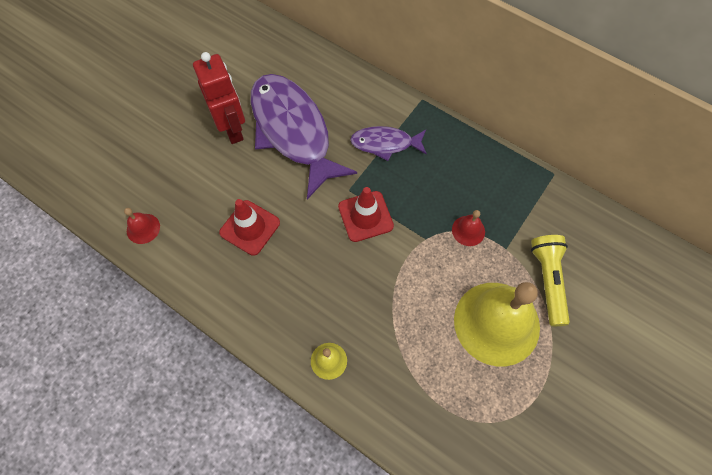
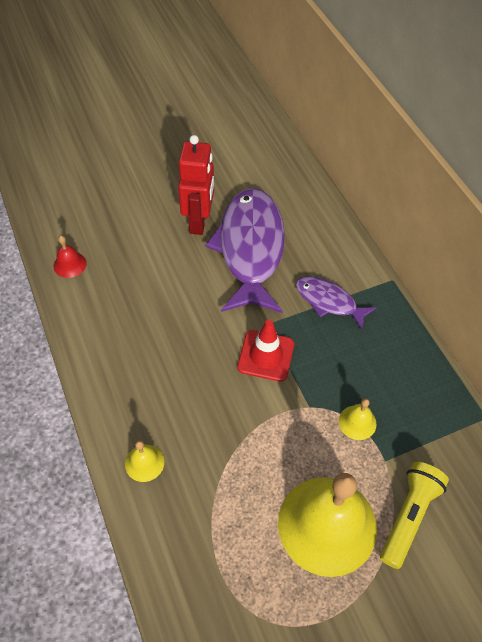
camera: 30 degrees right, 10 degrees down
(250, 227) = (156, 310): red traffic cone -> none
(468, 230) = (357, 422): red bell -> yellow bell

